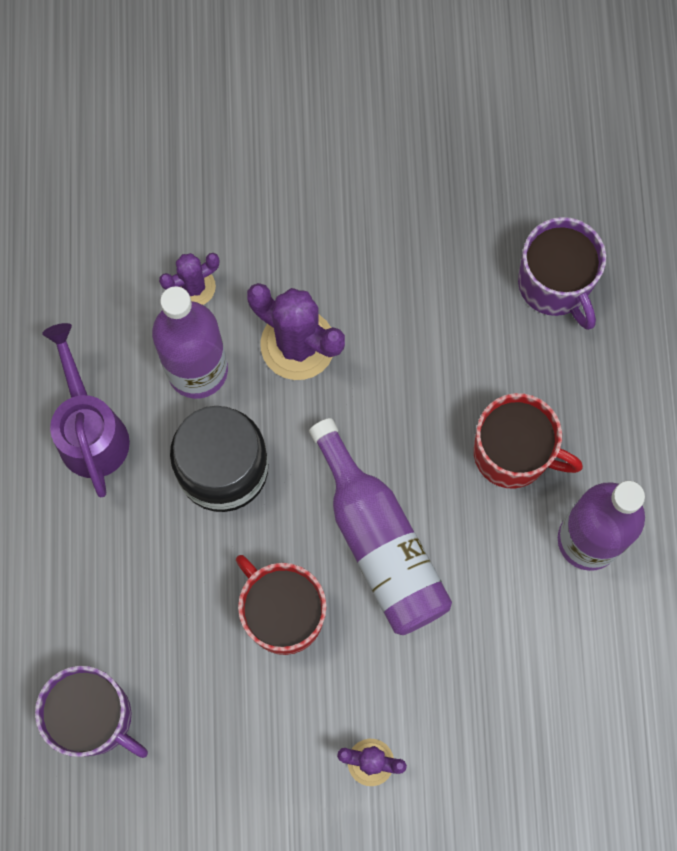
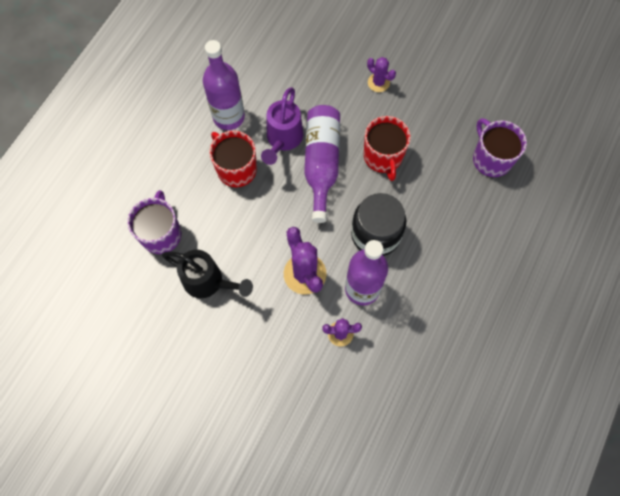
camera: 150 degrees left, 5 degrees down
(91, 431) = (432, 287): purple watering can -> purple watering can (283, 139)
(434, 254) = (208, 282): none -> black watering can

